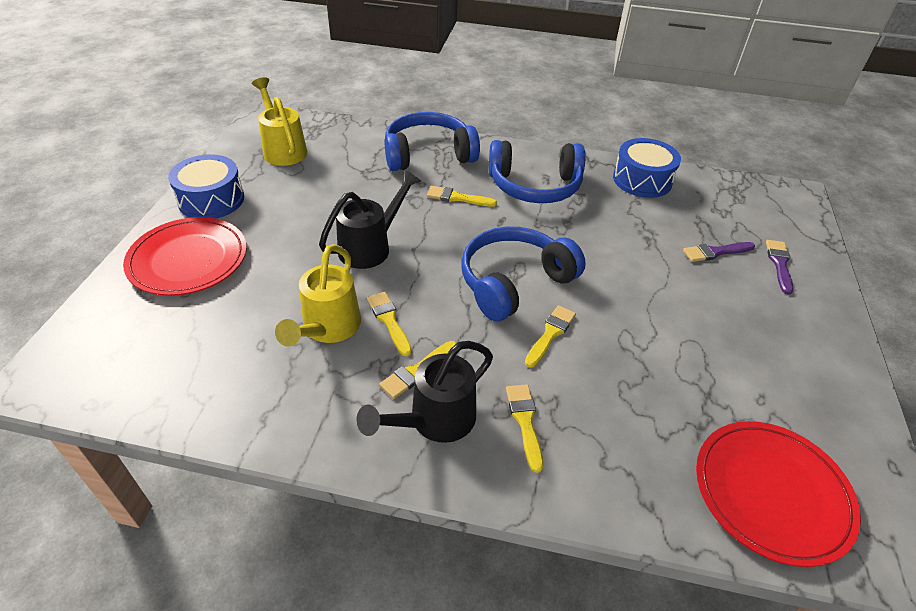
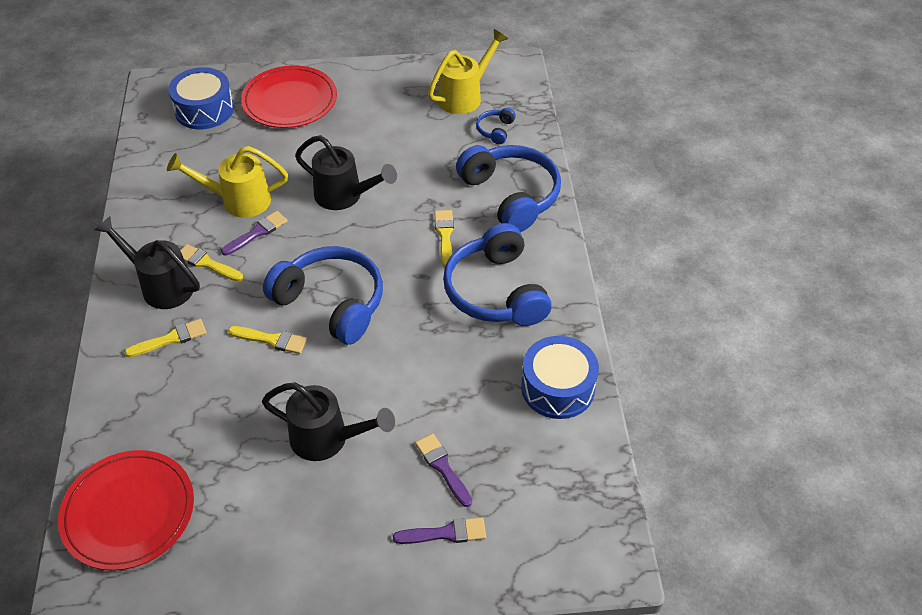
camera: 75 degrees right, 5 degrees up
(211, 200) = (368, 83): blue drum -> blue drum (204, 110)
(342, 144) = (495, 130): none -> blue headphones
(389, 321) = (257, 233): yellow brush -> purple brush
(681, 315) = (327, 439): none -> black watering can

